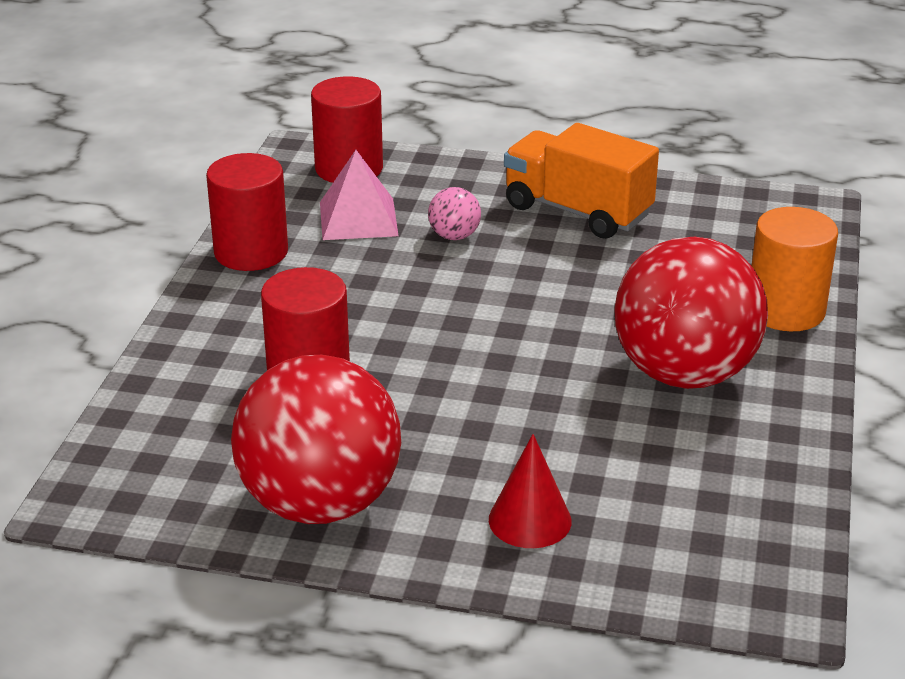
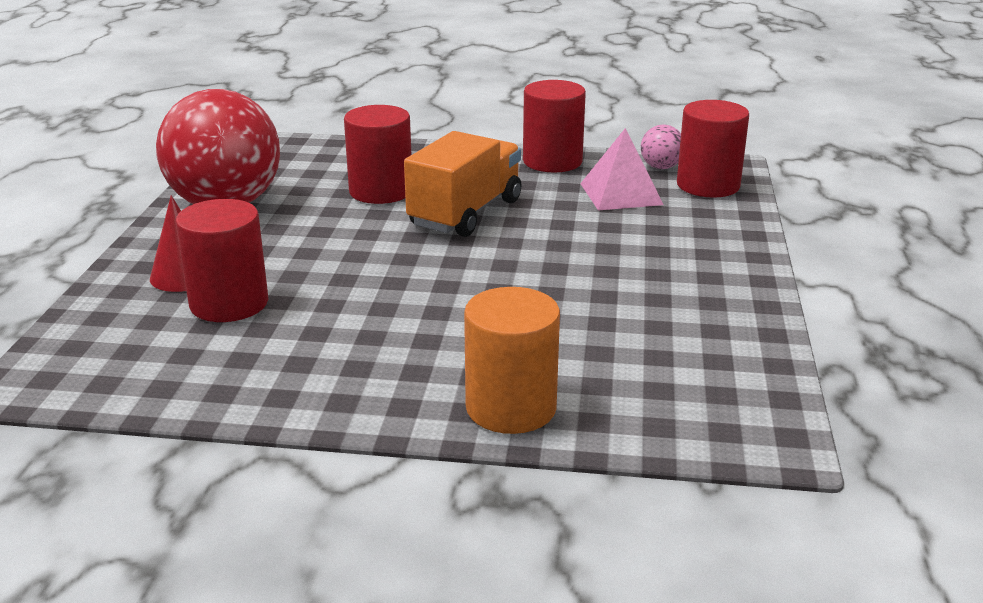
camera: 85 degrees right, 5 degrees down
(454, 236) = (606, 232): pink ball -> pink ball (661, 167)
(577, 211) = (681, 288): orange truck -> orange truck (465, 213)
(601, 478) = (229, 303): none -> red cylinder
(684, 374) = (384, 343): red ball -> none

